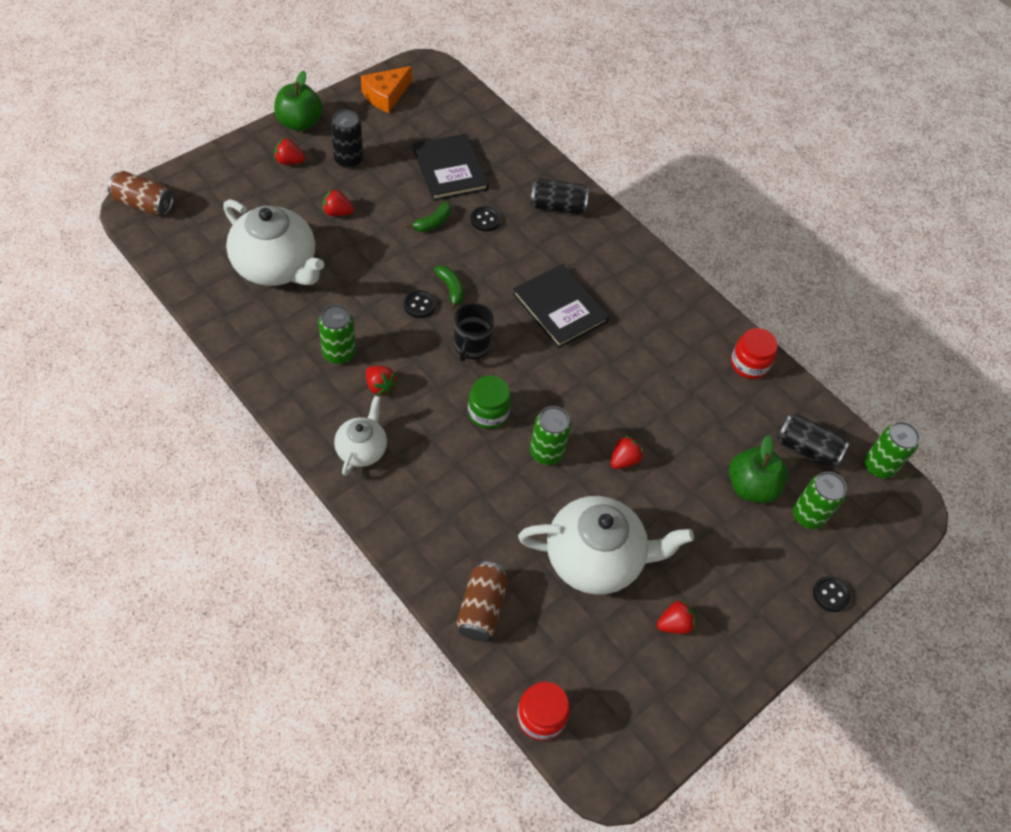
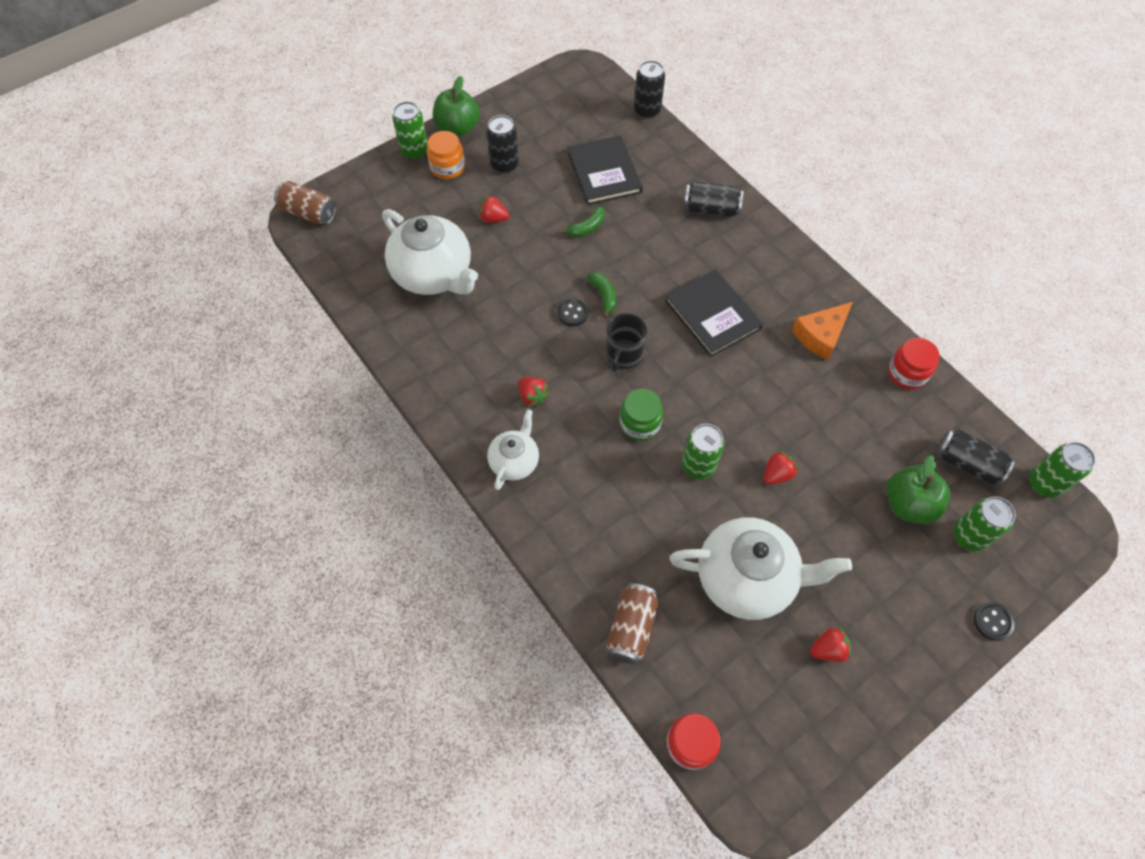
camera: 10 degrees right, 5 degrees up
(289, 161) = (447, 167): red strawberry -> orange jar
(339, 353) = (493, 362): green can -> green can (415, 151)
(386, 95) = (541, 98): orange cheese -> orange cheese (820, 335)
(485, 220) = (638, 224): black button -> none
(493, 110) = (647, 111): none -> black can

